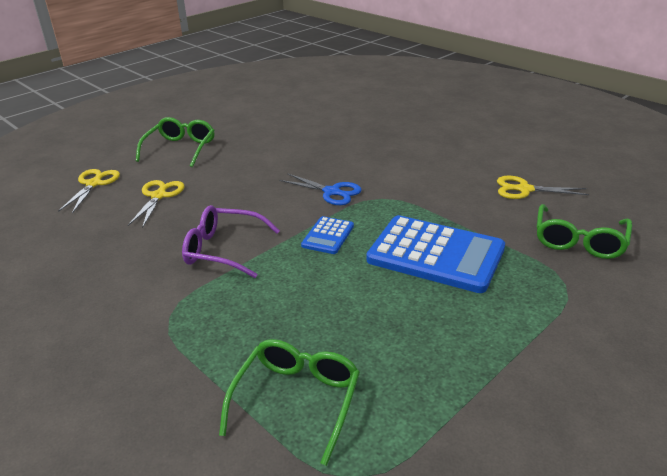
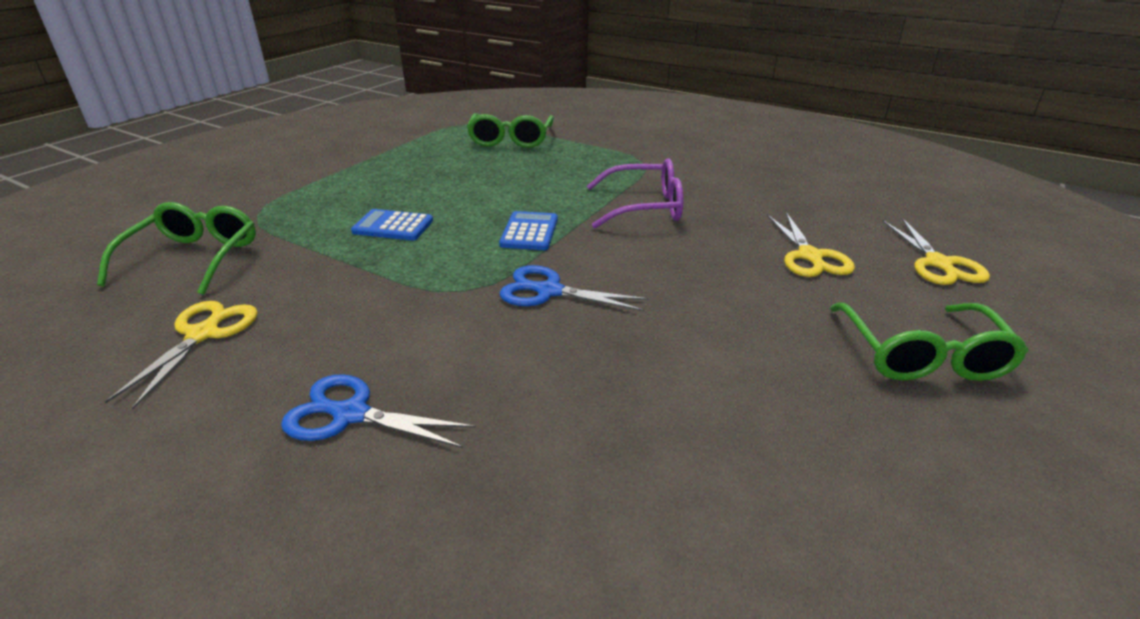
camera: 165 degrees right, 0 degrees up
(432, 153) = (350, 414): none -> blue scissors
(435, 254) = (393, 226): blue calculator -> blue calculator, size x0.47
(524, 189) = (203, 334): yellow scissors -> yellow scissors turned 75 degrees counterclockwise

